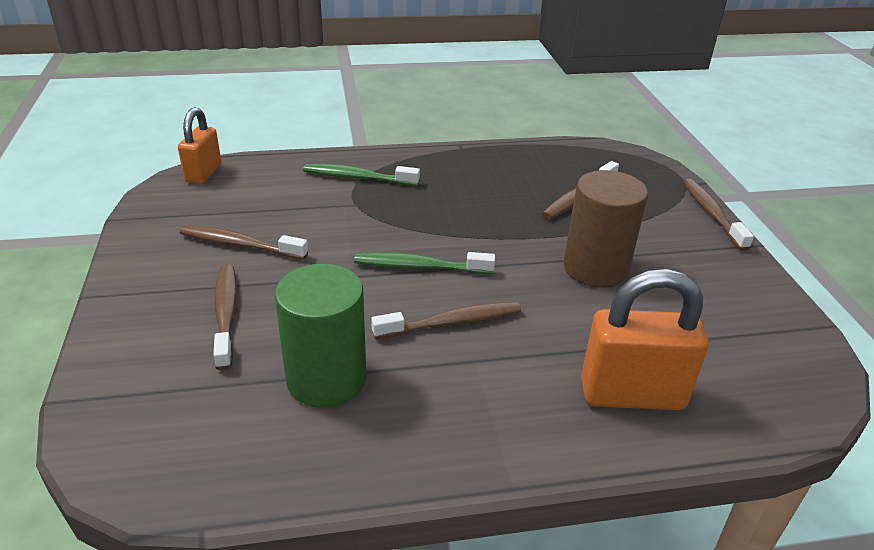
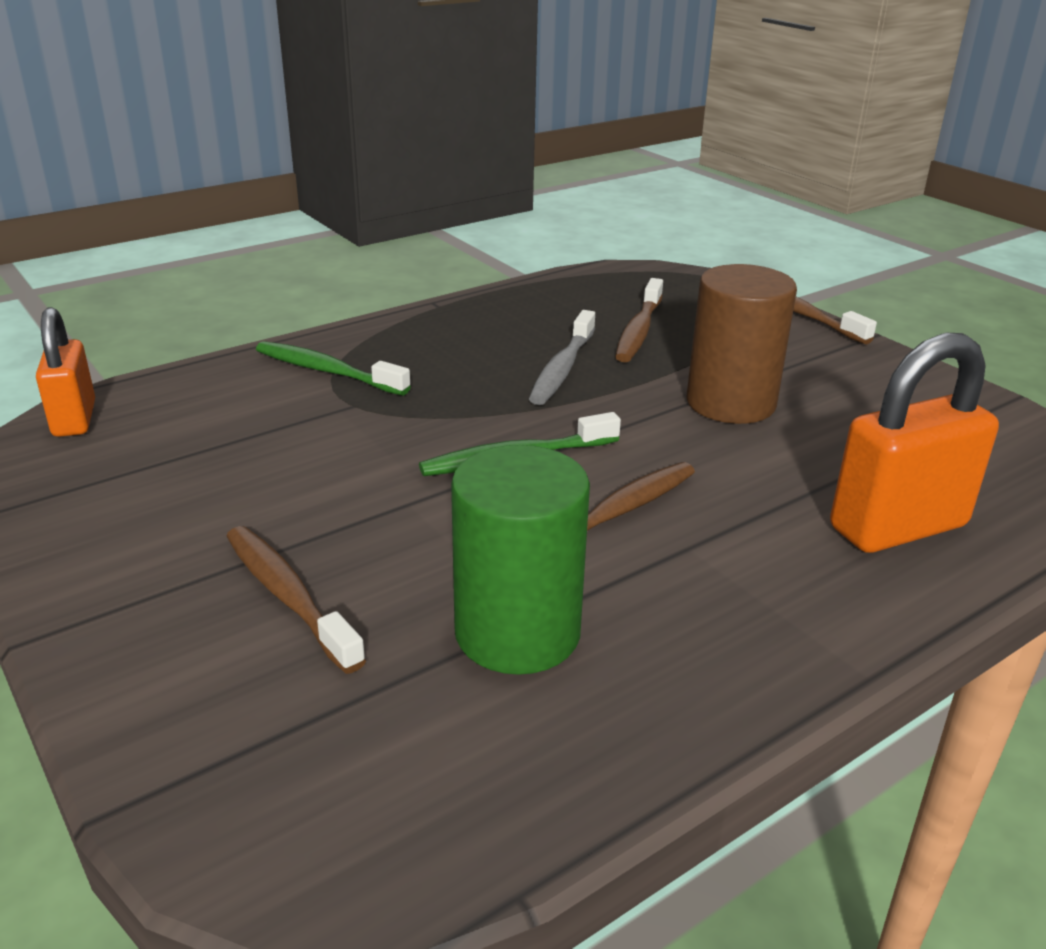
camera: 25 degrees left, 5 degrees down
(240, 244) = (224, 499): brown toothbrush -> none
(357, 177) = (327, 371): green toothbrush -> green toothbrush turned 45 degrees clockwise
(502, 213) = (562, 369): none -> grey toothbrush

